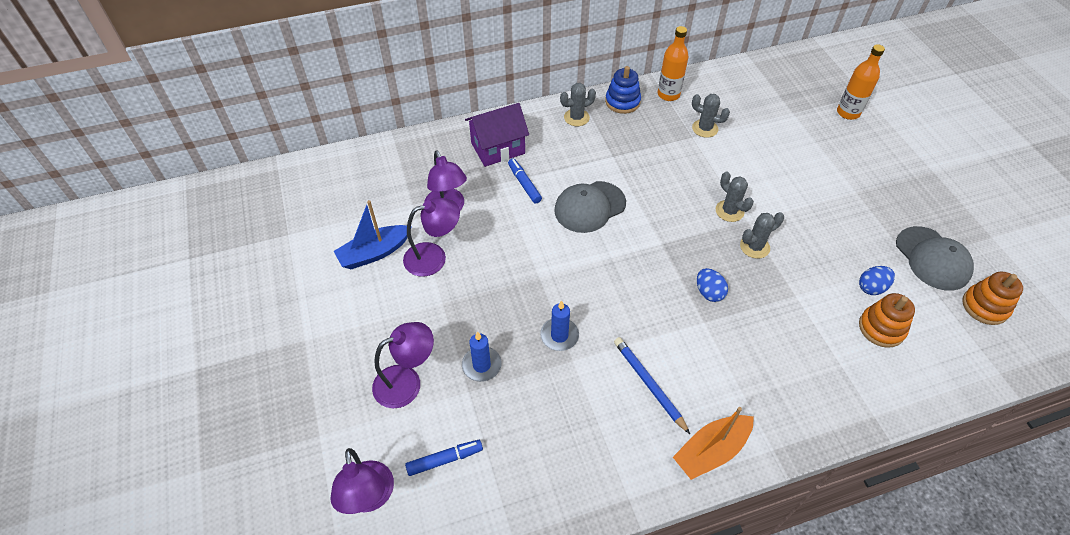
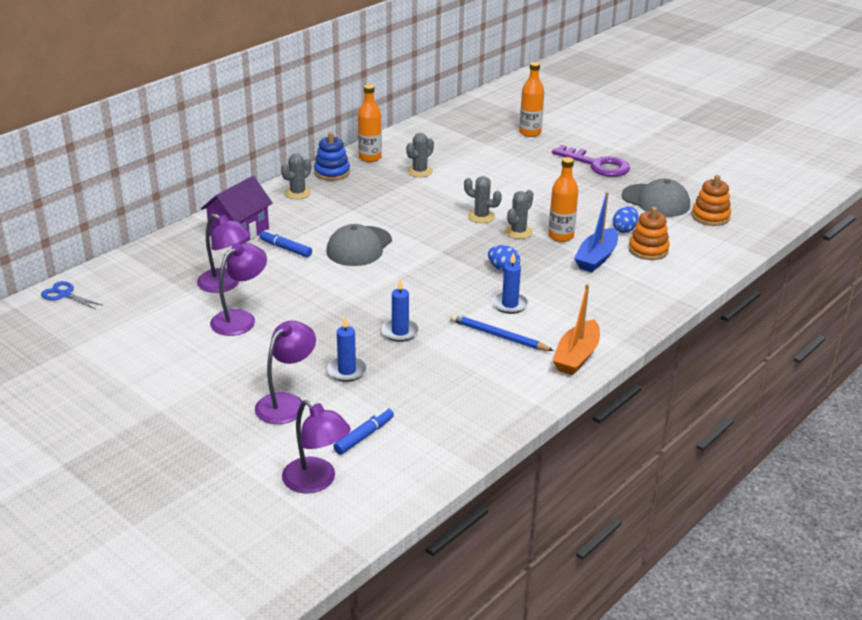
camera: 30 degrees left, 20 degrees down
(320, 170) = (65, 295): none -> blue scissors
(374, 253) = (178, 333): blue boat -> blue boat (596, 258)
(686, 345) = (510, 304): none -> blue candle
(705, 128) = (419, 171): grey cactus -> grey cactus turned 45 degrees counterclockwise
(795, 270) = (561, 236): none -> orange bottle
(895, 182) = (597, 165): none -> purple key

